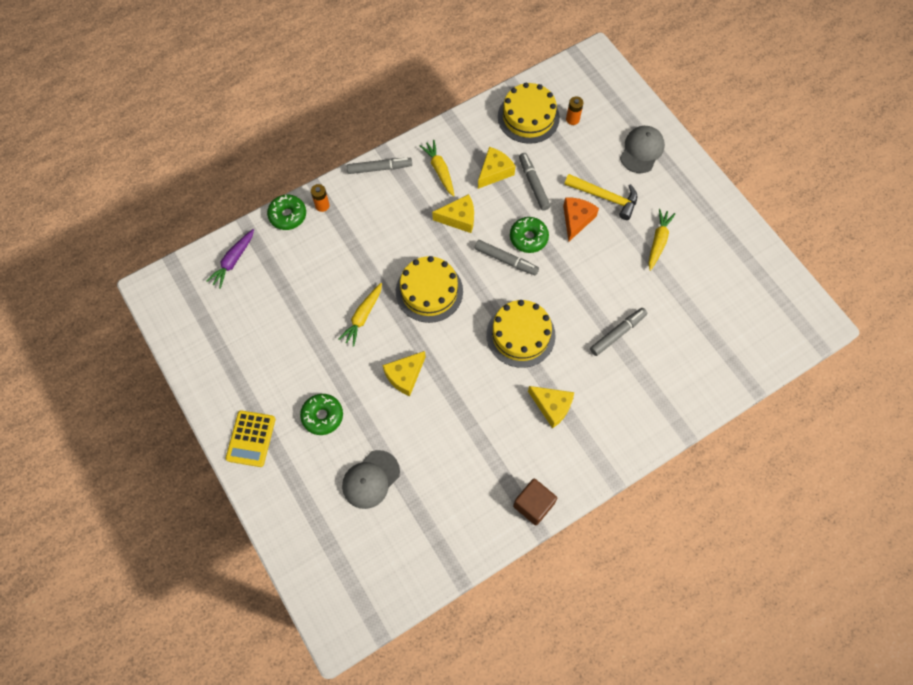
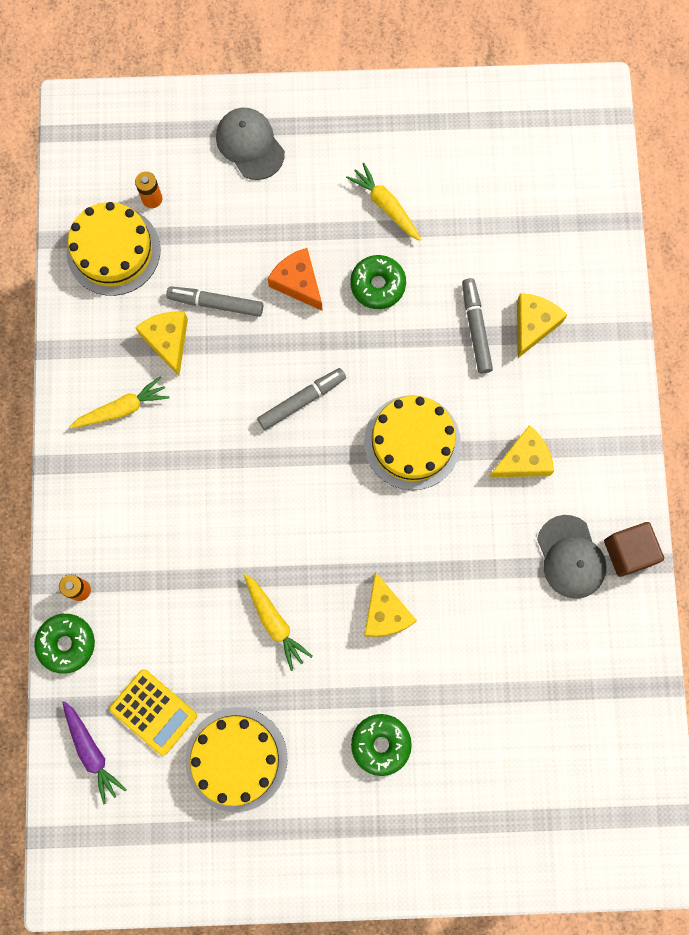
camera: 60 degrees left, 10 degrees up
(251, 438) = (360, 851): yellow calculator -> yellow calculator (153, 712)
(371, 479) = (495, 727): grey cap -> grey cap (570, 557)
(379, 168) = (70, 484): grey marker -> none
(429, 291) = (288, 519): yellow cake -> yellow cake (236, 759)
(439, 170) = (122, 409): yellow carrot -> yellow carrot turned 150 degrees clockwise
(459, 218) = (207, 424): yellow cheese -> yellow cheese (533, 325)
(528, 238) = (287, 355): green donut -> green donut (377, 285)
(605, 197) = (288, 229): yellow hammer -> none

